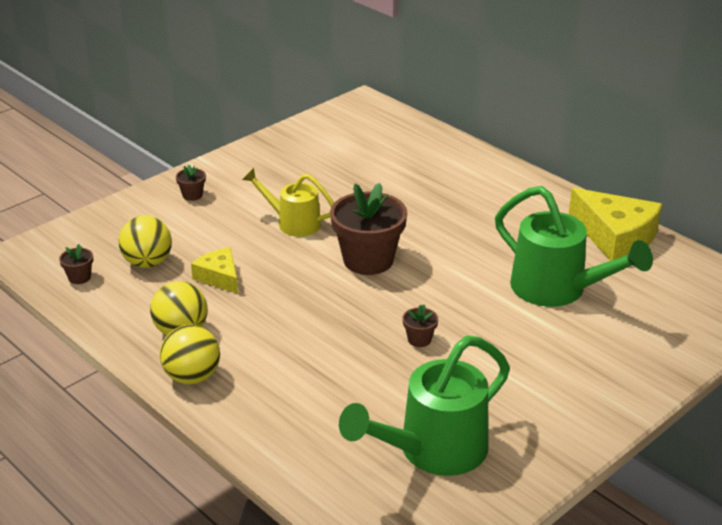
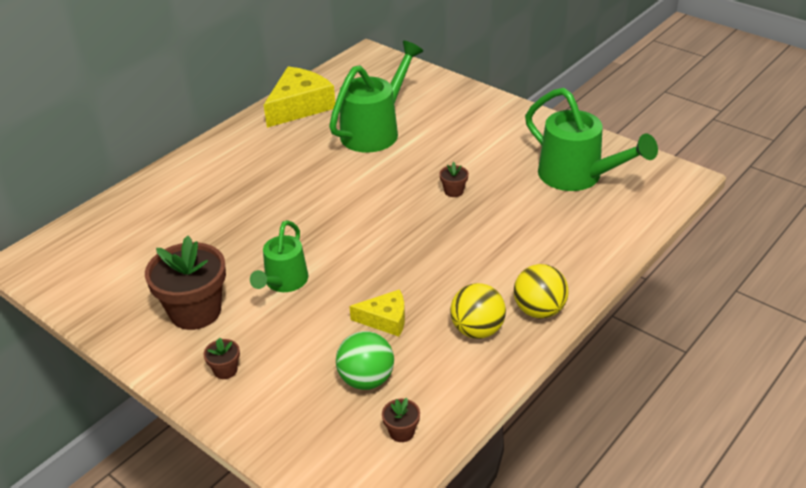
camera: 95 degrees left, 5 degrees up
(148, 263) = (366, 379): yellow ball -> green ball
(219, 277) = (385, 319): yellow cheese -> yellow cheese turned 135 degrees counterclockwise
(293, 223) = (283, 282): yellow watering can -> green watering can
(368, 260) = (345, 227): brown flower pot -> brown flower pot (195, 311)

